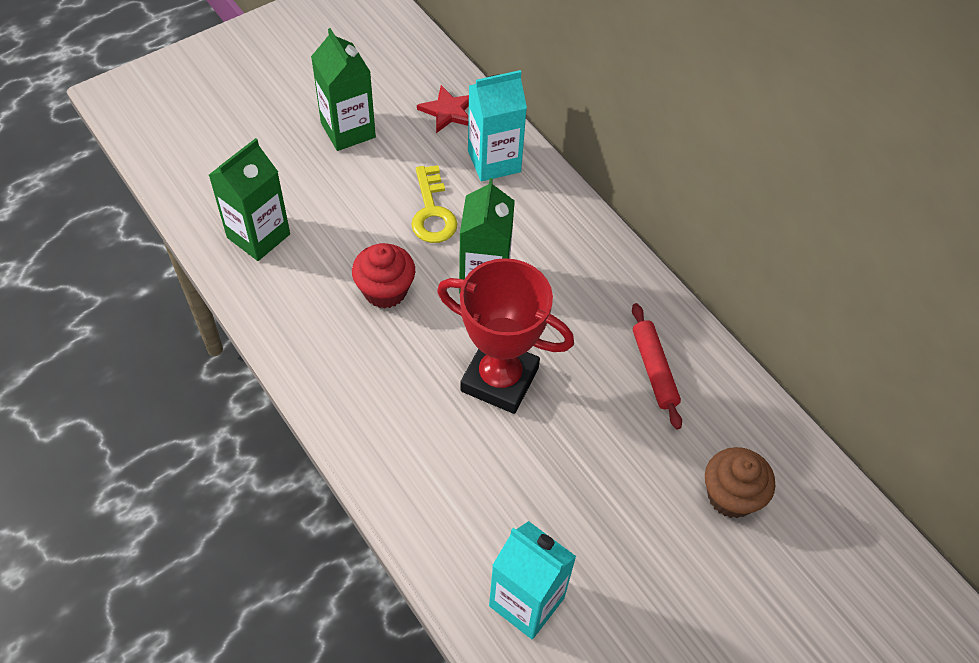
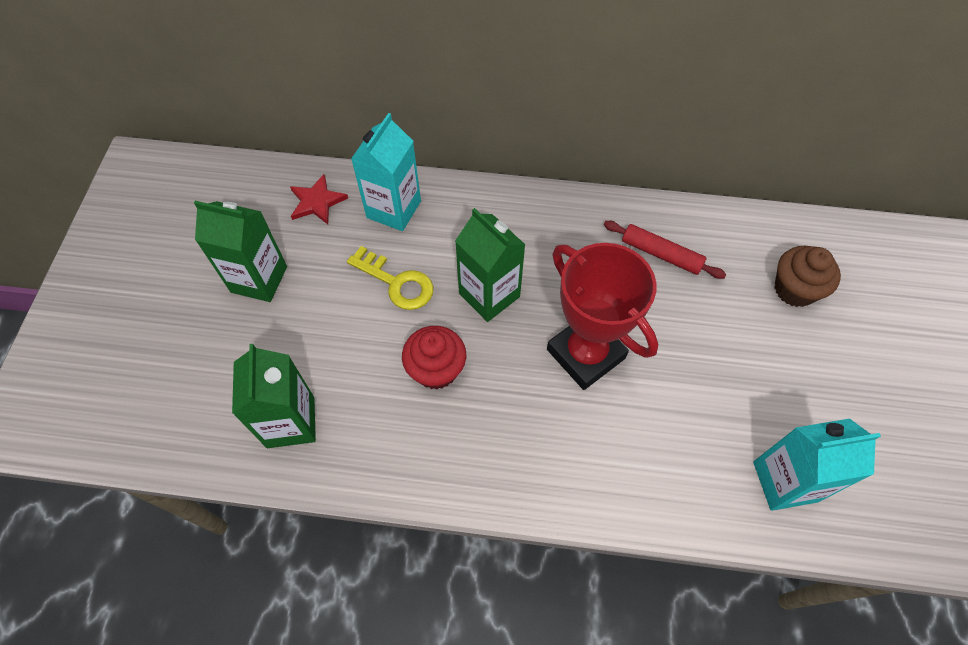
camera: 45 degrees left, 5 degrees up
(499, 379) = (586, 354): red trophy -> red trophy turned 75 degrees clockwise

